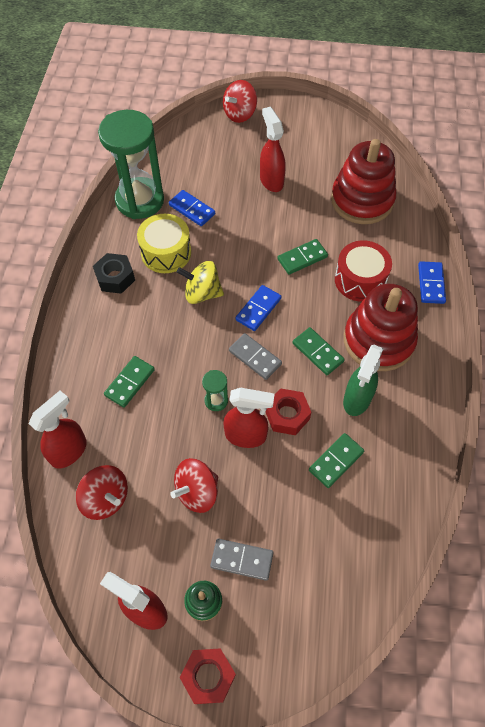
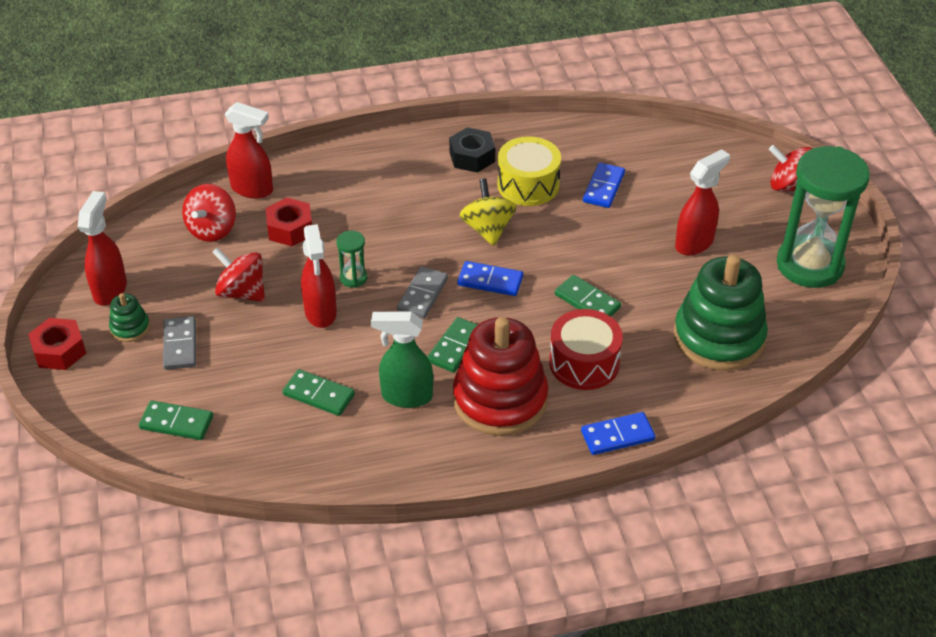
camera: 70 degrees right, 15 degrees down
(130, 382) = (346, 207): green domino -> green domino (176, 423)
(140, 200) = (590, 143): green hourglass -> green hourglass (809, 265)
(287, 415) = (360, 340): red nut -> red nut (290, 229)
(362, 200) = (718, 337): red stacking toy -> green stacking toy

